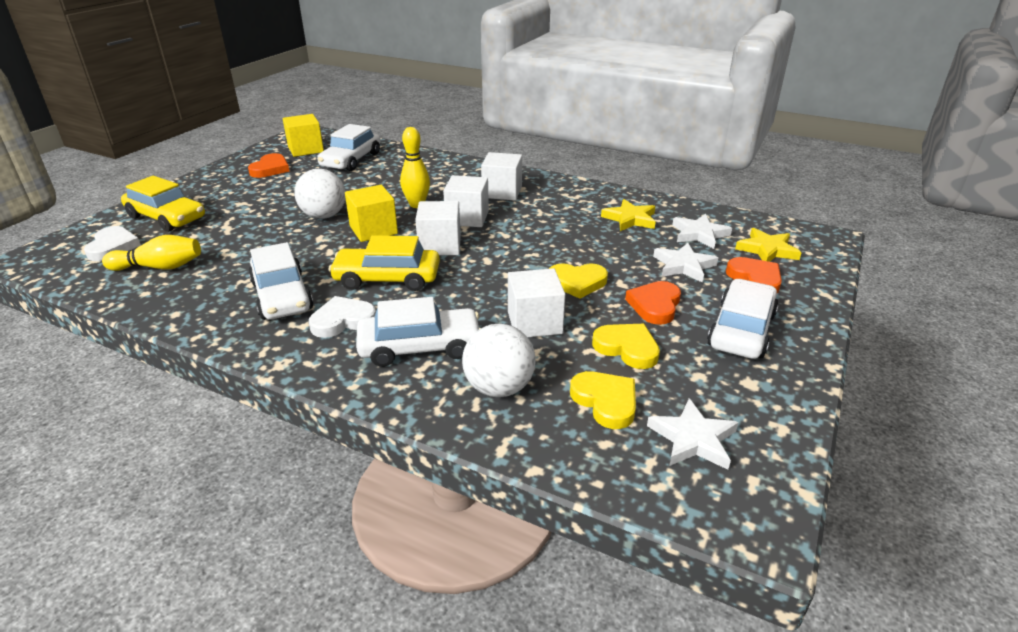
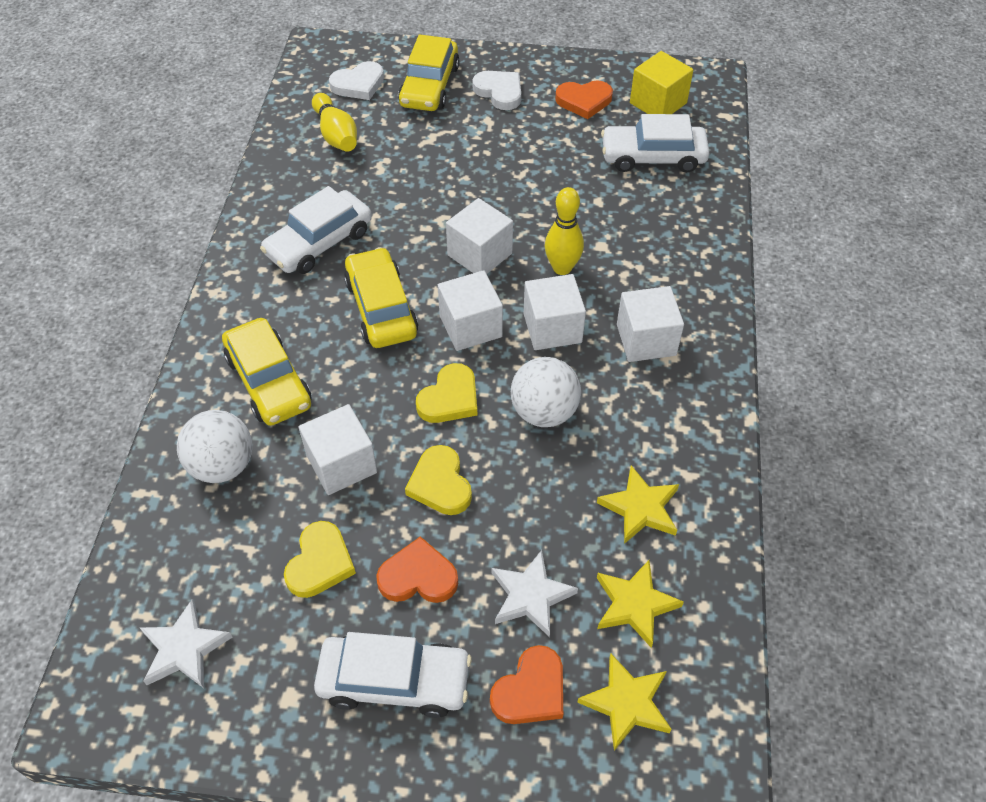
camera: 70 degrees right, 20 degrees up
(324, 216) = (492, 199): white ball -> white ball (544, 412)
(342, 320) = (293, 305): white heart -> white heart (499, 92)
(373, 230) = (480, 254): yellow cube -> white cube
(420, 347) = (269, 381): white car -> yellow car
(605, 401) = (223, 560): yellow heart -> yellow heart (450, 398)
(699, 234) = (634, 605): white star -> yellow star

